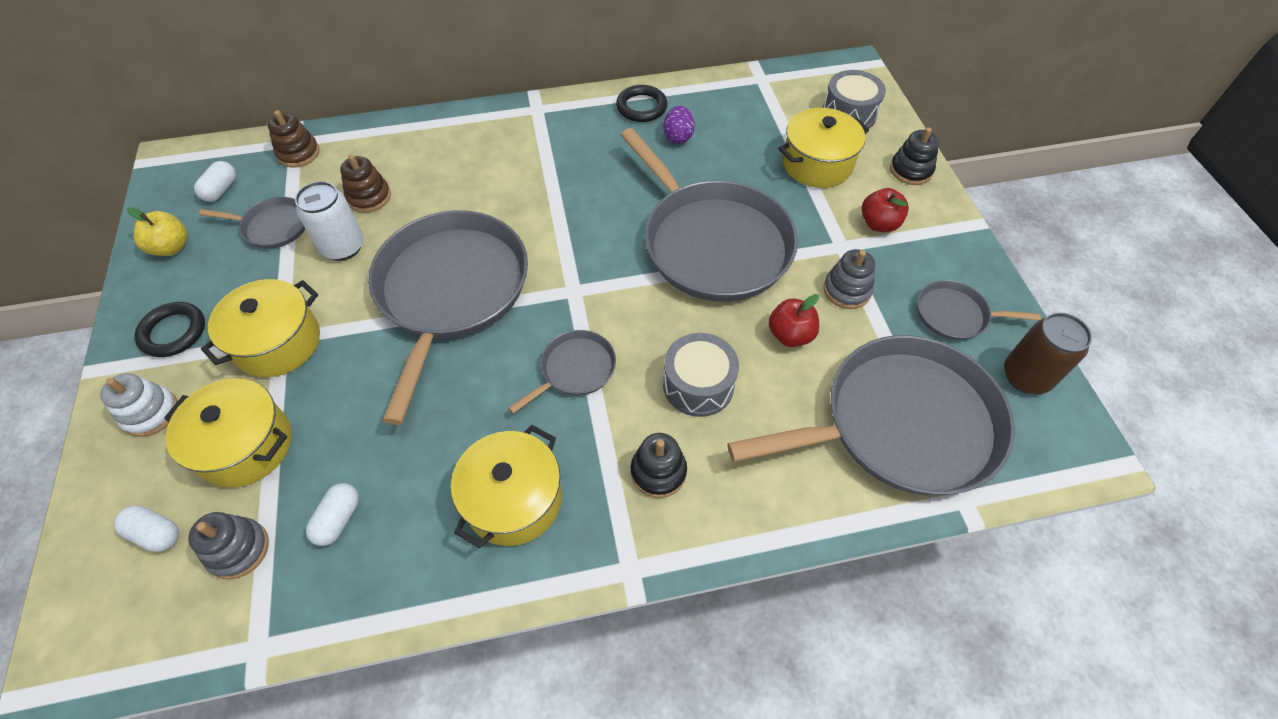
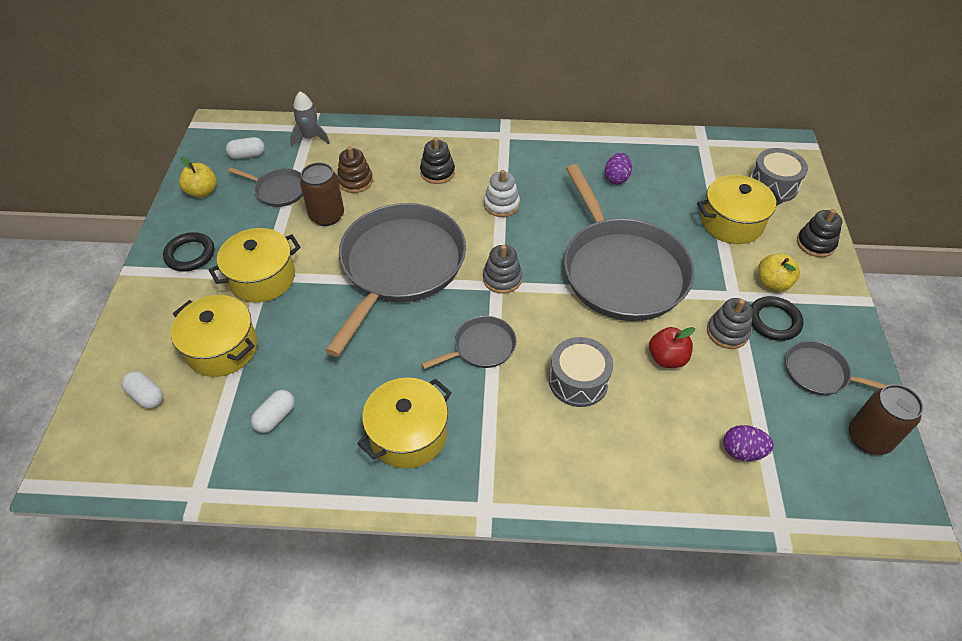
camera: 15 degrees right, 5 degrees down
(151, 413) = (161, 310): white stacking toy -> white stacking toy (501, 204)
(221, 190) = (247, 155): white capsule -> white capsule turned 45 degrees clockwise
(238, 549) = (200, 421): grey stacking toy -> grey stacking toy (502, 279)
(298, 153) = (310, 138): brown stacking toy -> grey rocket
(343, 247) = (327, 216): white can -> brown can
(641, 107) = (592, 148): black ring -> black ring (773, 321)
(658, 472) = (527, 441): black stacking toy -> black stacking toy (437, 172)
(879, 224) = (772, 283): red apple -> yellow apple
(900, 424) = (742, 451): grey pan -> purple egg

